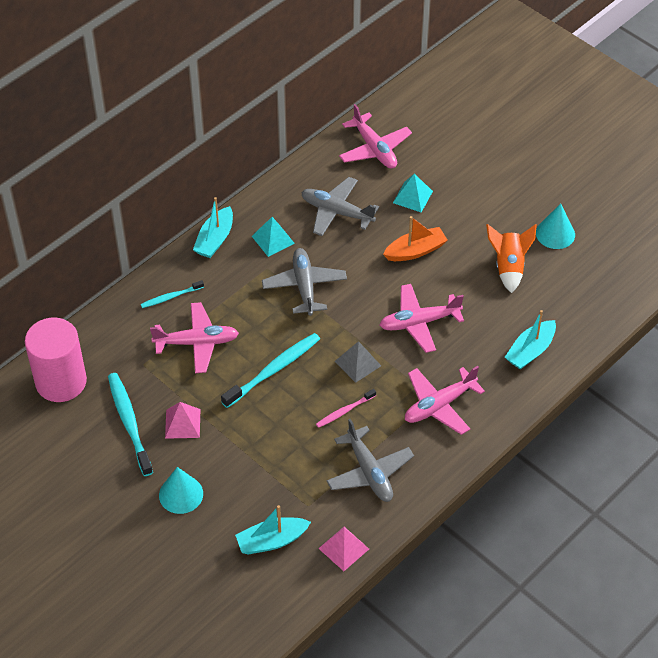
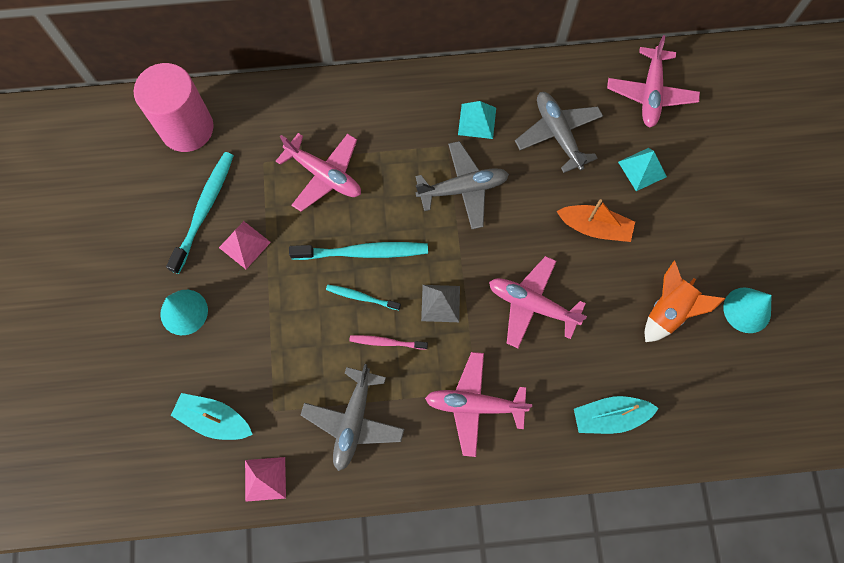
camera: 40 degrees right, 20 degrees up
(171, 297) = (342, 114): turquoise toothbrush -> turquoise toothbrush (361, 297)
(215, 239) = (428, 84): turquoise boat -> none
(304, 286) = (463, 189): grey plane -> grey plane turned 45 degrees clockwise

